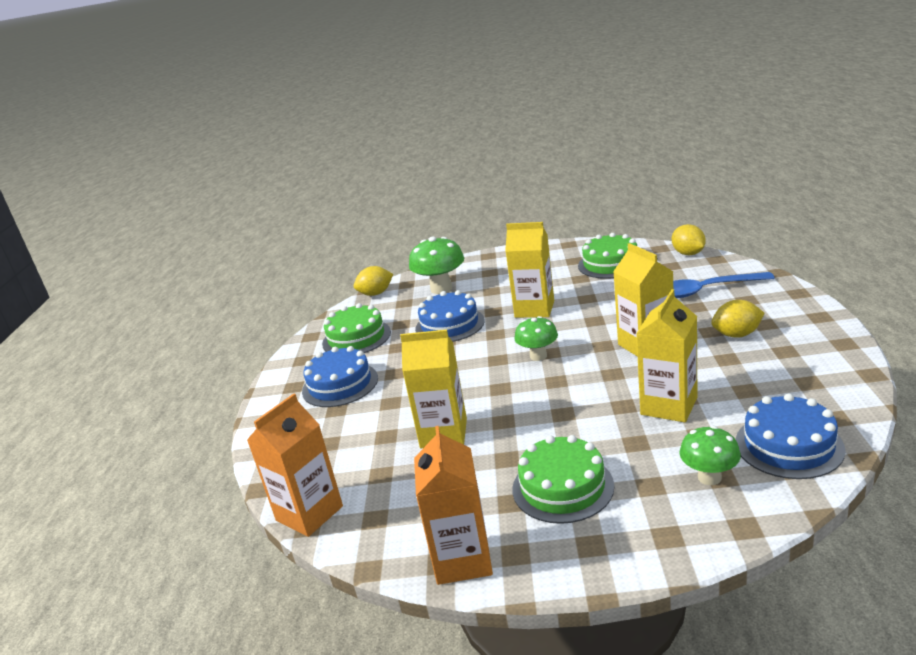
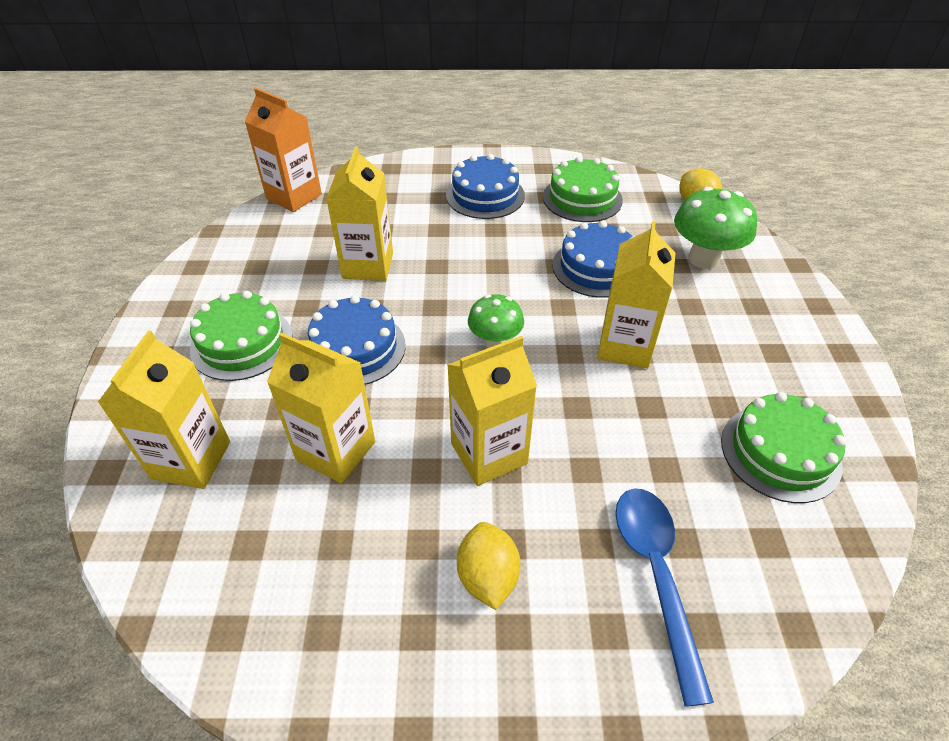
camera: 85 degrees right, 20 degrees up
(462, 559) = (190, 278): orange carton -> none
(688, 253) = (827, 584): yellow lemon -> none
(709, 477) = (191, 460): green mushroom -> yellow carton
(789, 445) = (201, 554): blue cake -> blue cake (355, 348)

